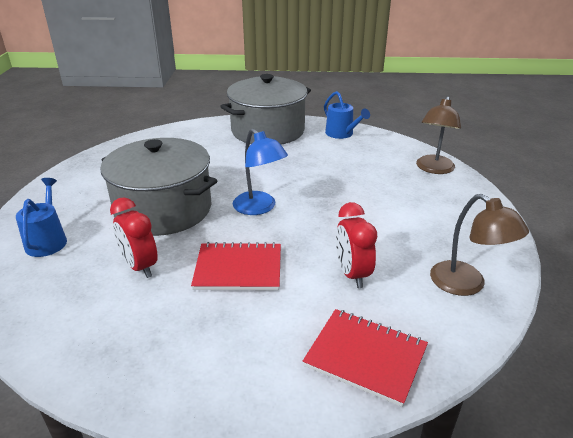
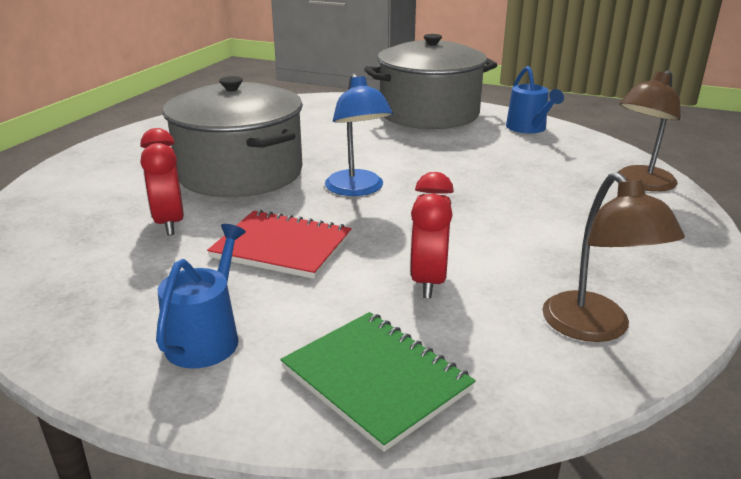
camera: 20 degrees right, 5 degrees down
(47, 241) = (92, 182): blue watering can -> blue watering can (206, 338)
(365, 357) = (376, 379): red notebook -> green notebook

